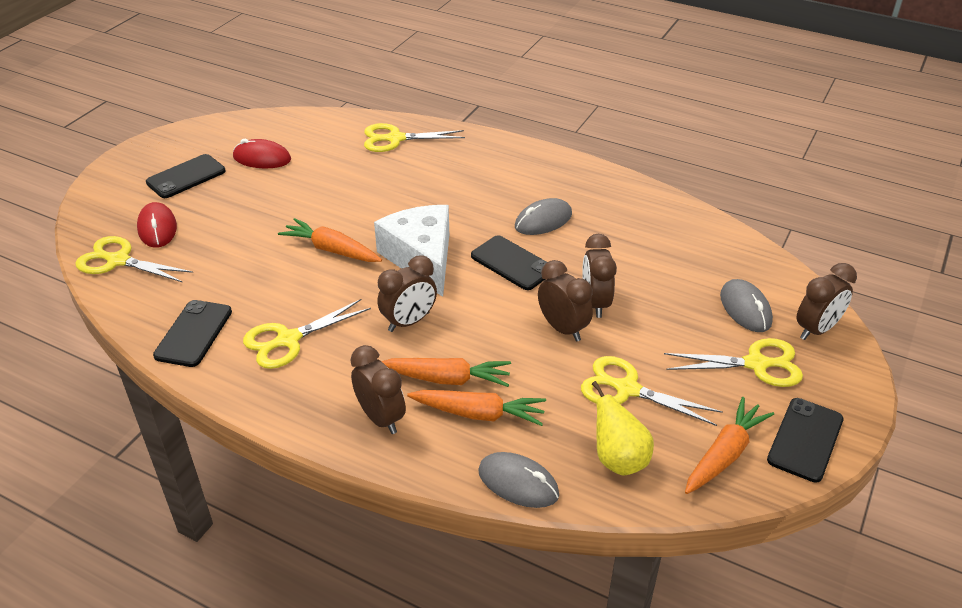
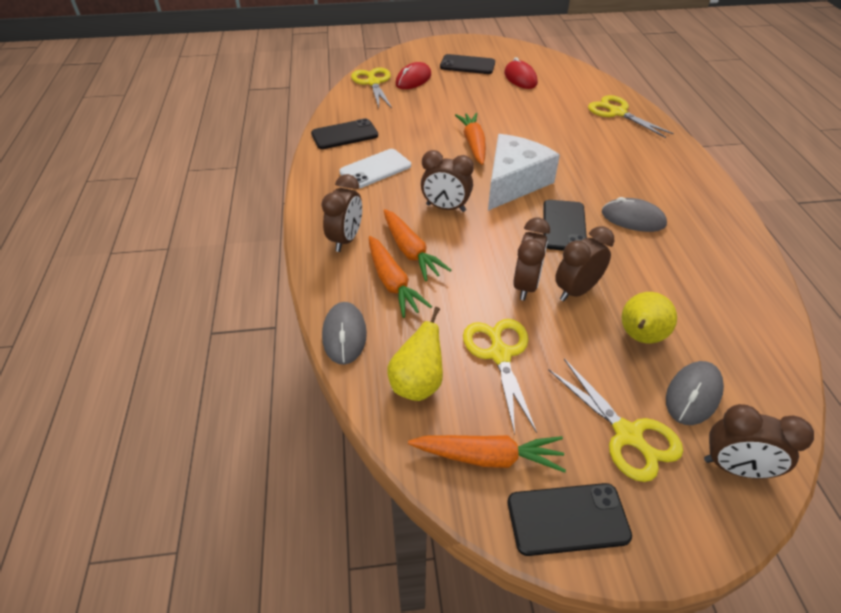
camera: 55 degrees right, 5 degrees up
(288, 340) = (375, 169): yellow scissors -> white phone
(672, 300) = (640, 337): none -> yellow pear

